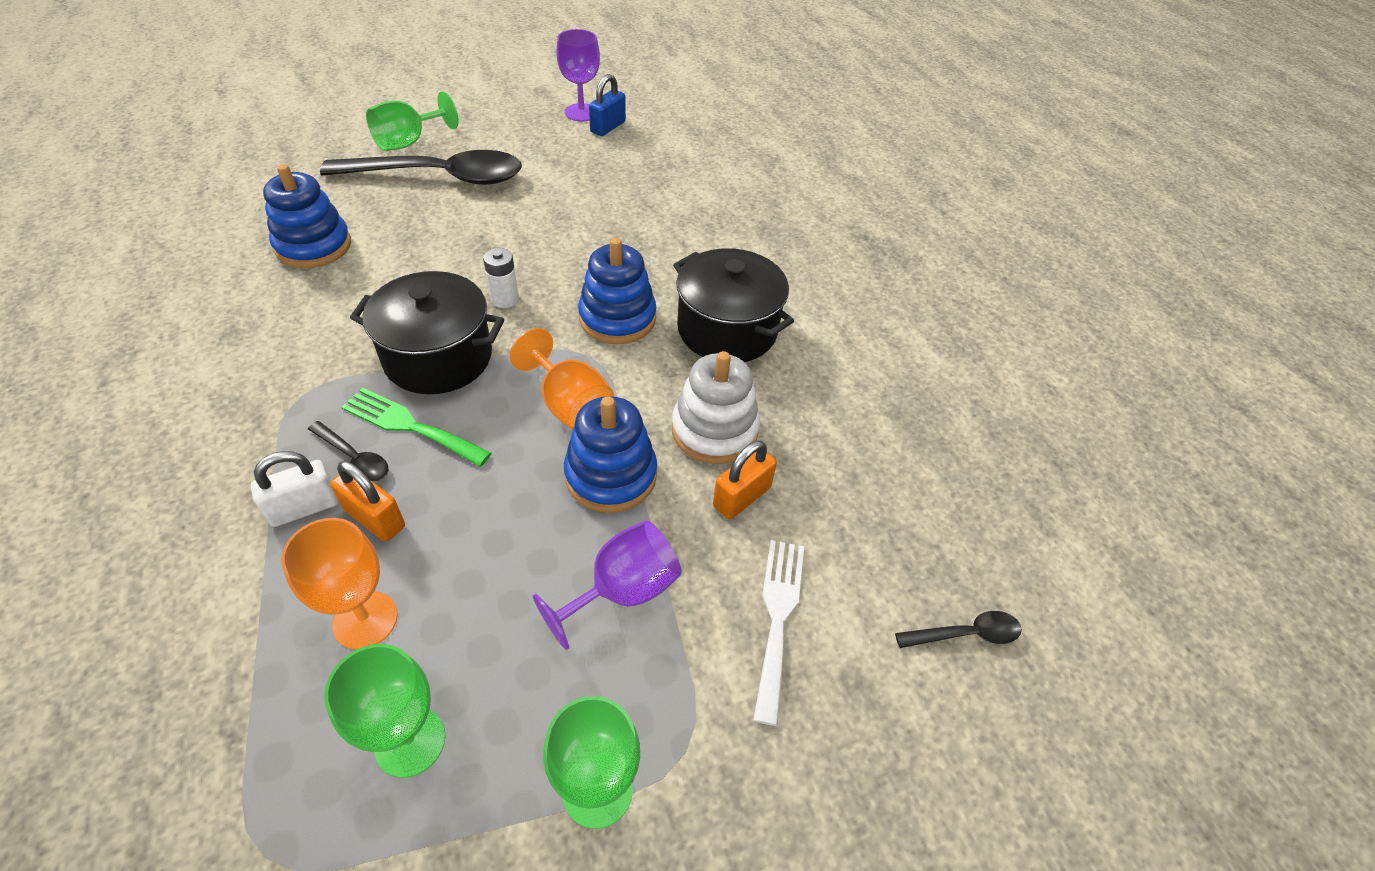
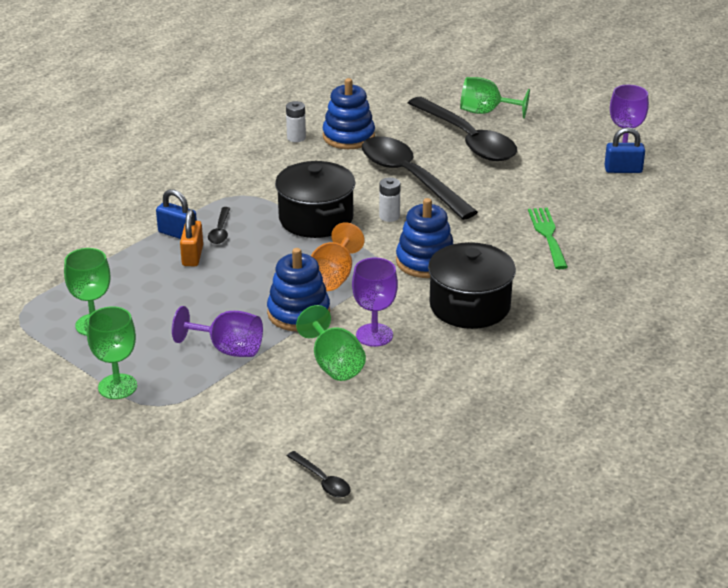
camera: 60 degrees right, 15 degrees down
(253, 284) = (296, 138): none -> white battery
(304, 507) = (177, 234): white padlock -> blue padlock
(365, 620) = (137, 282): orange goblet -> none
(410, 426) = (259, 235): green fork -> green fork (547, 235)
(454, 247) = (410, 178): none -> black spoon
(714, 430) = (374, 335): white stacking toy -> purple goblet
(741, 497) = (334, 364): orange padlock -> green goblet
(778, 617) = (264, 407): white fork -> none

